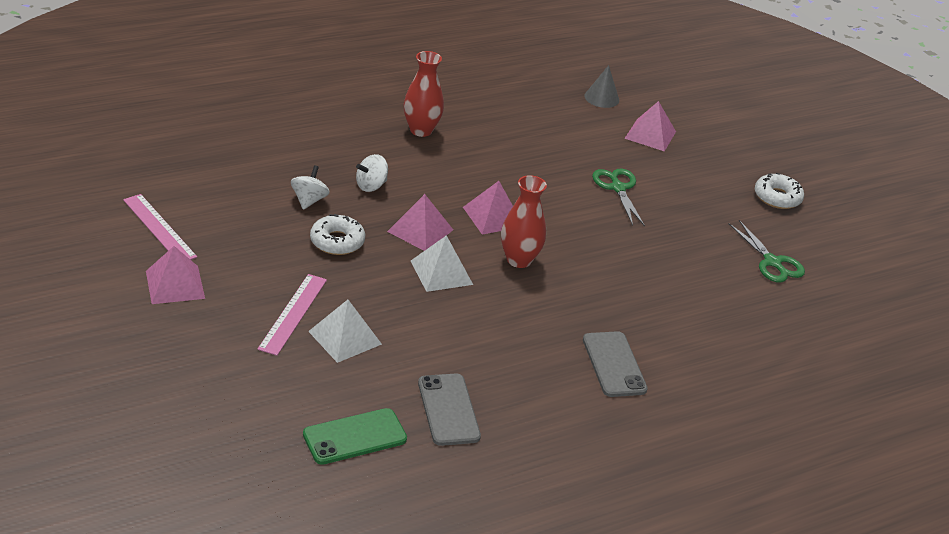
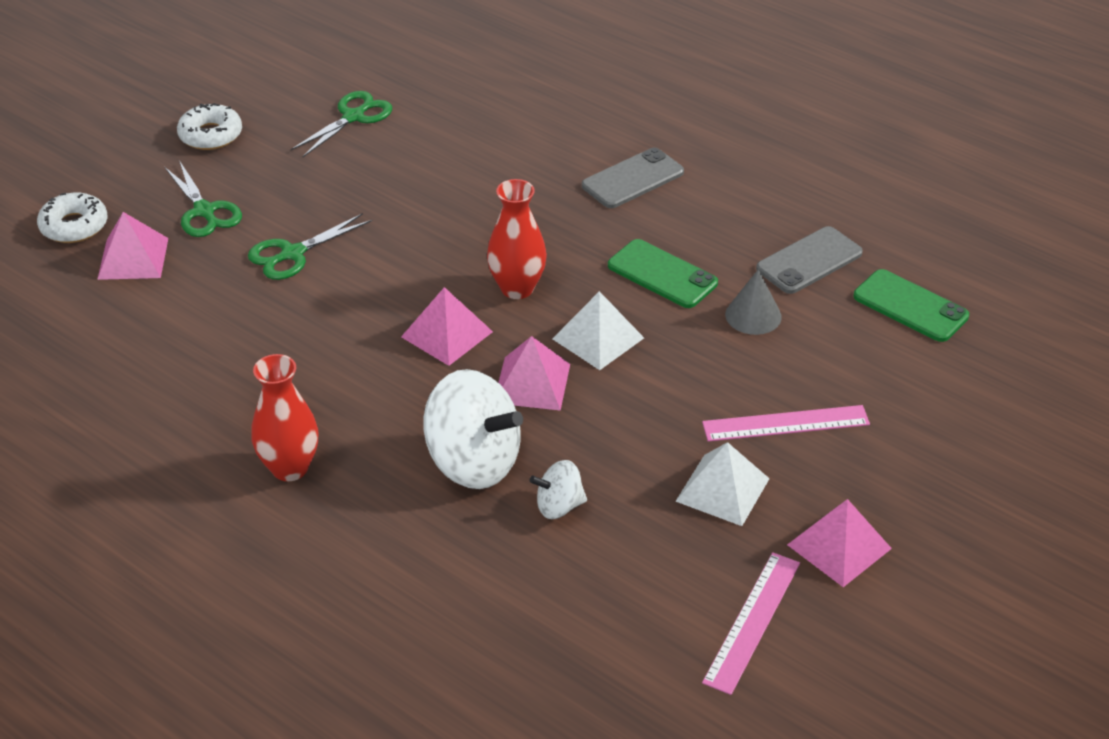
camera: 110 degrees left, 5 degrees up
(337, 241) = (621, 444): white donut -> white donut (74, 226)
(345, 337) = (782, 368): white pyramid -> white pyramid (722, 489)
(371, 186) = (473, 462): white spinning top -> white spinning top, size x1.98
(487, 328) = (662, 274): none -> green phone
(601, 98) = (58, 324): grey cone -> grey cone (753, 315)
(685, 171) = (204, 211): none -> green scissors

